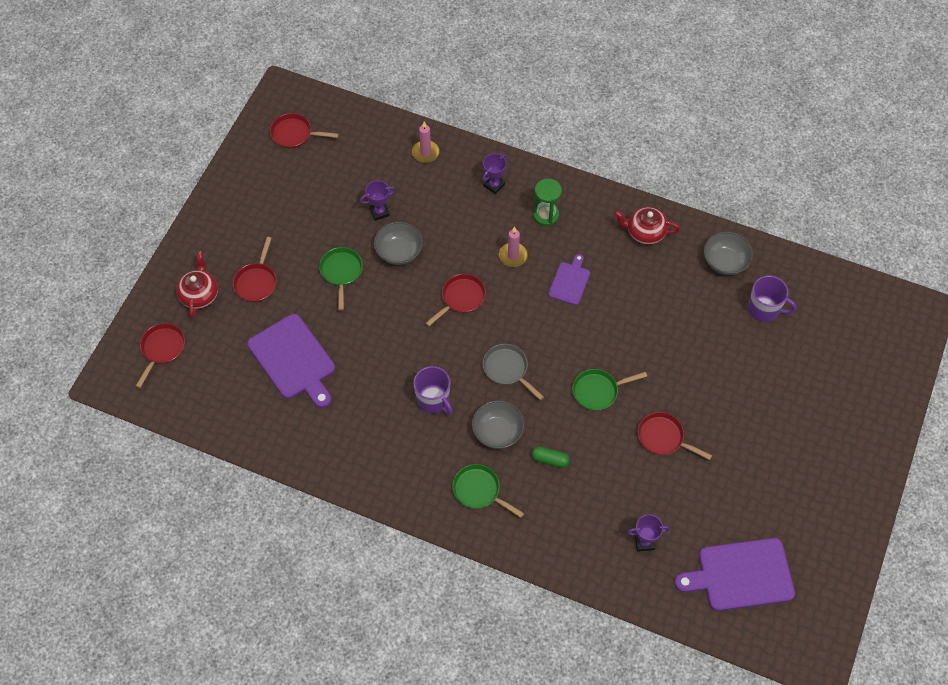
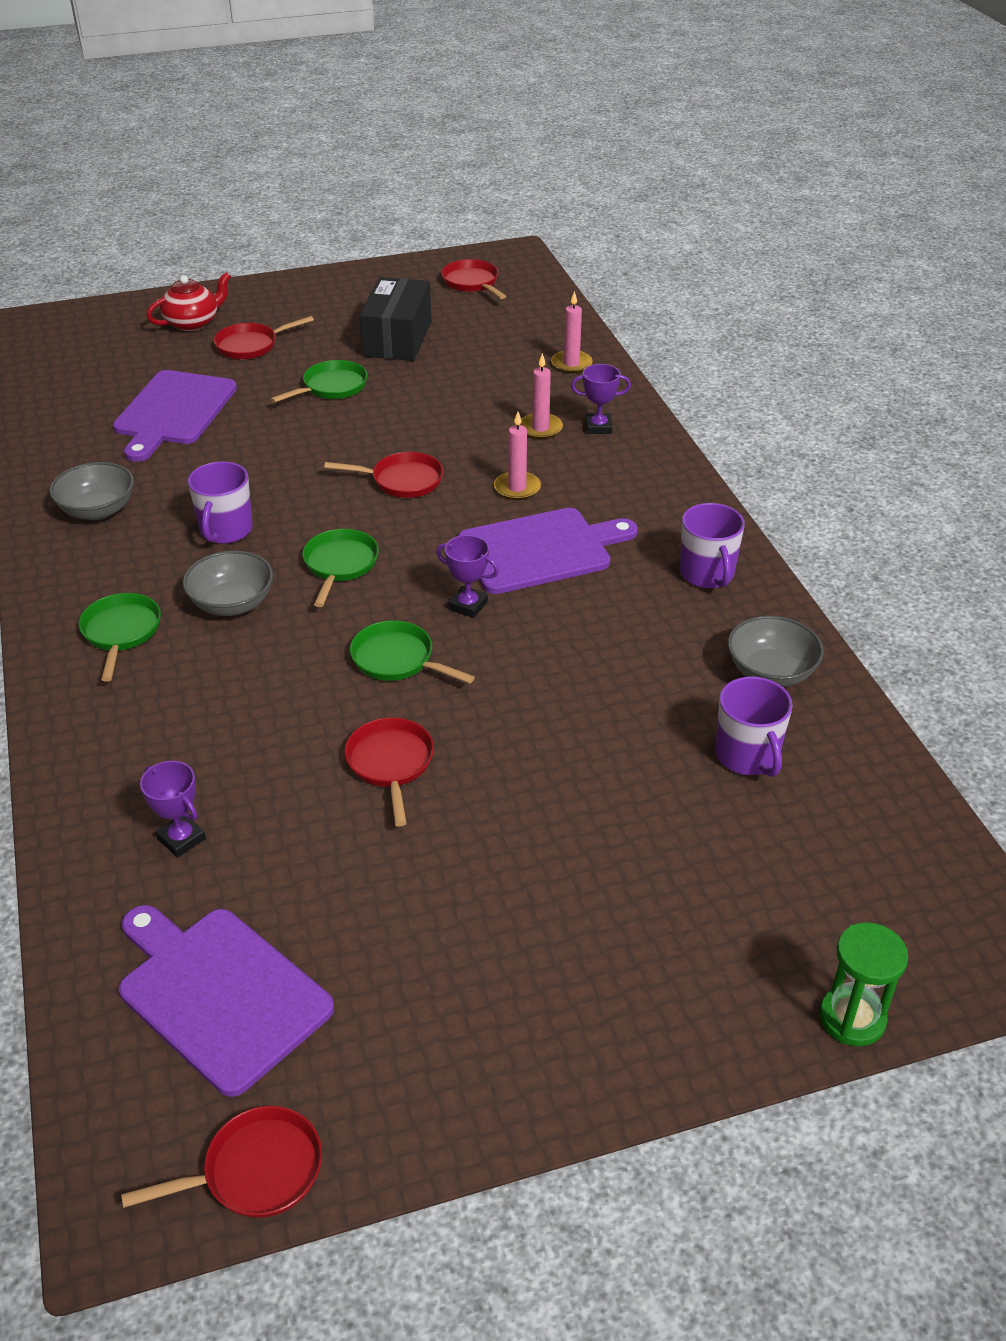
camera: 50 degrees right, 20 degrees down
(162, 349) = (97, 333): red pan -> red pan (255, 1171)
(320, 210) = (397, 338): none -> black box
(379, 212) = (447, 373): purple trophy -> purple trophy (468, 605)
(399, 252) = (410, 409): grey bowl -> grey bowl (98, 510)
(471, 209) = (540, 428): none -> pink candle
(507, 369) = (340, 565): grey pan -> green pan
(546, 215) = (613, 483): green hourglass -> green hourglass (852, 1018)
(550, 460) = (234, 671): green capsule -> none
(570, 282) = (540, 550): purple cutting board -> purple cutting board, size x1.82
(644, 232) = (707, 574): red teapot -> purple mug

